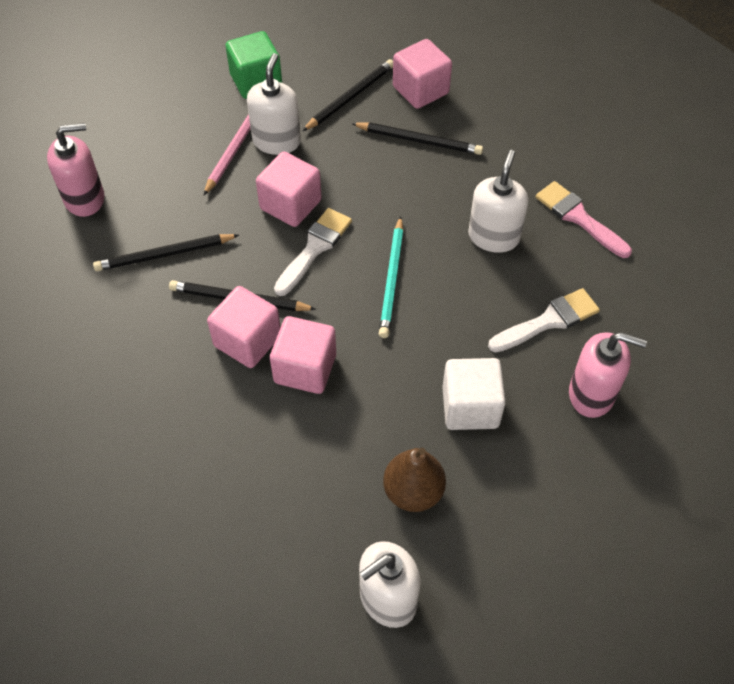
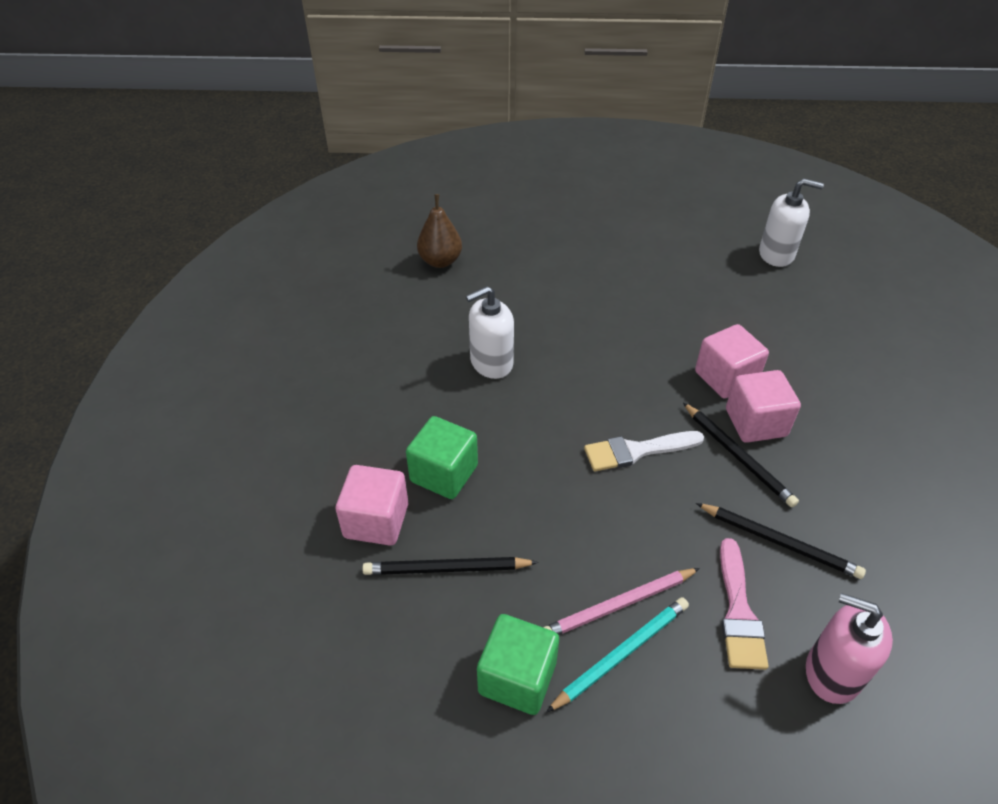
camera: 135 degrees left, 10 degrees down
(276, 141) = (570, 578): white soap dispenser -> none
(290, 205) = (620, 502): pink cube -> none
(392, 279) = (600, 387): turquoise pencil -> turquoise pencil (621, 654)
(413, 492) = (715, 281): brown pear -> brown pear (440, 261)
(419, 140) = (444, 473): black pencil -> green cube
(470, 407) = (634, 292): white cube -> none
(548, 321) = (527, 297): white brush -> none
(578, 217) = (417, 333): pink brush -> pink brush (738, 612)
(591, 394) = (554, 254): pink soap dispenser -> none

